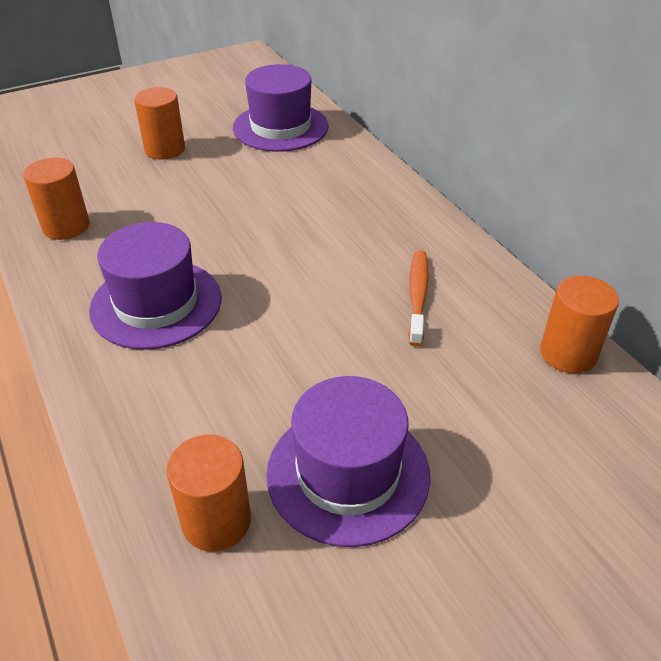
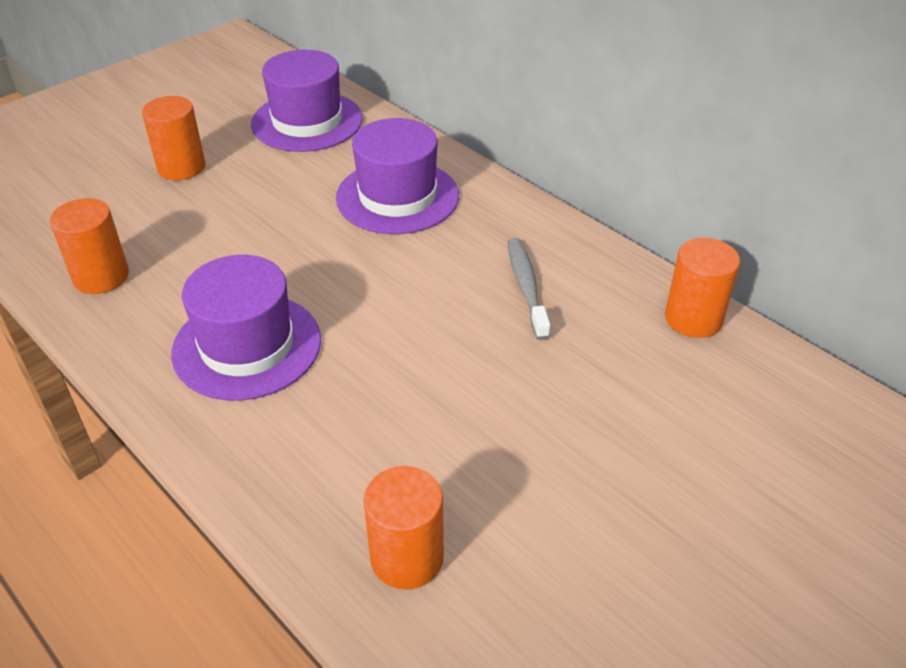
camera: 15 degrees left, 0 degrees up
(348, 473) = (522, 481): purple hat -> purple hat (397, 197)
(418, 296) = (526, 287): orange toothbrush -> grey toothbrush

